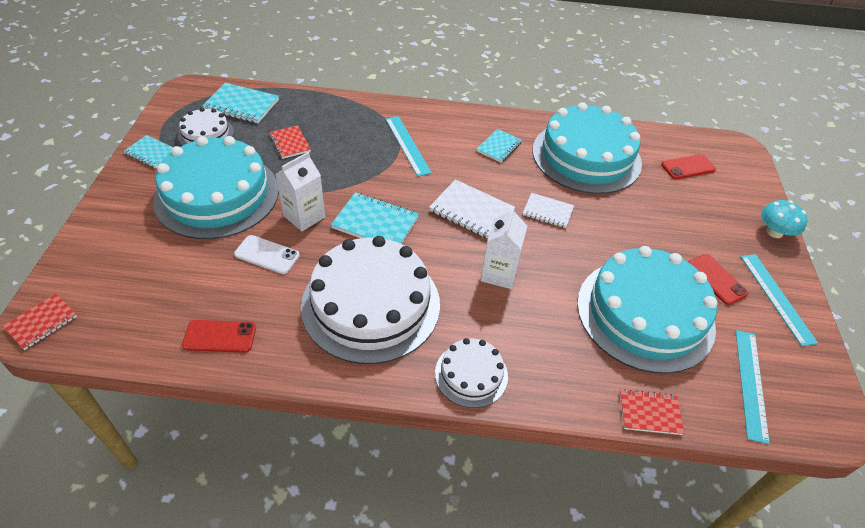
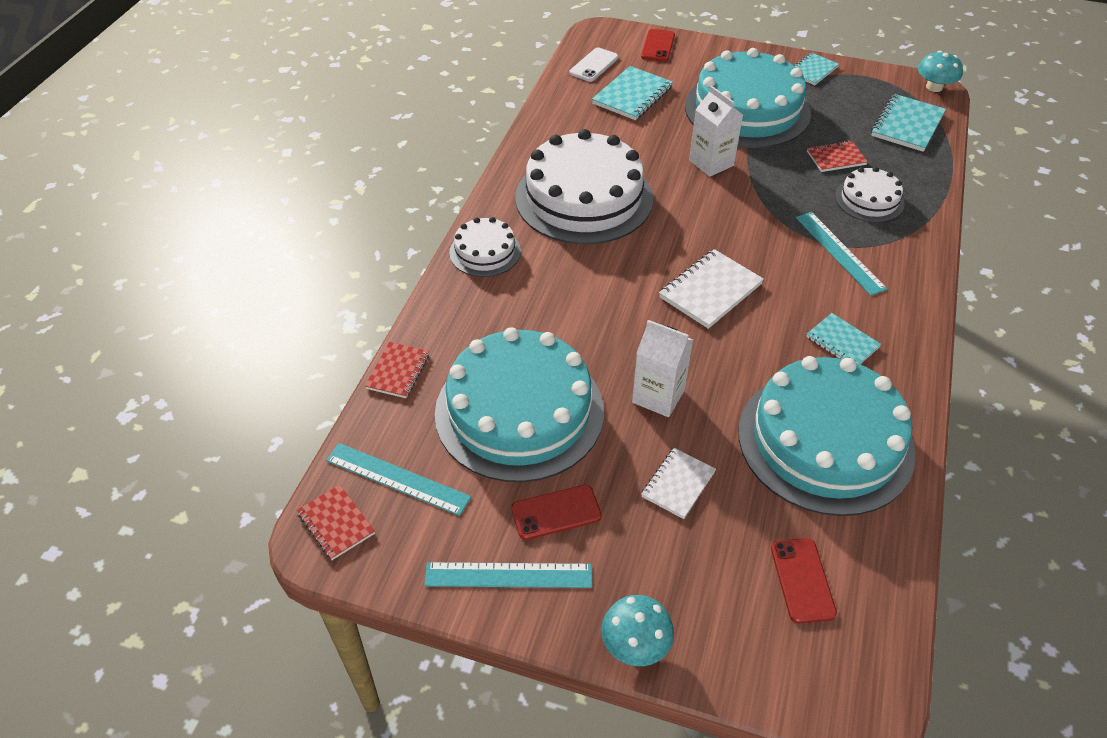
camera: 105 degrees right, 0 degrees up
(42, 322) = (603, 34): red notebook -> red notebook (336, 523)
(186, 88) = (934, 87): none -> turquoise mushroom
(206, 134) = (848, 102): white cake -> white cake (869, 200)
(220, 336) = (568, 113): red phone -> red phone (658, 46)
(267, 255) = (659, 138): white phone -> white phone (594, 65)
(375, 223) = (696, 211): turquoise notebook -> turquoise notebook (632, 95)
(407, 145) = (839, 252): turquoise ruler -> turquoise ruler turned 75 degrees clockwise
(499, 273) = (606, 296): white carton -> white carton (658, 396)
(547, 211) = (704, 364): white notebook -> white notebook (678, 484)

